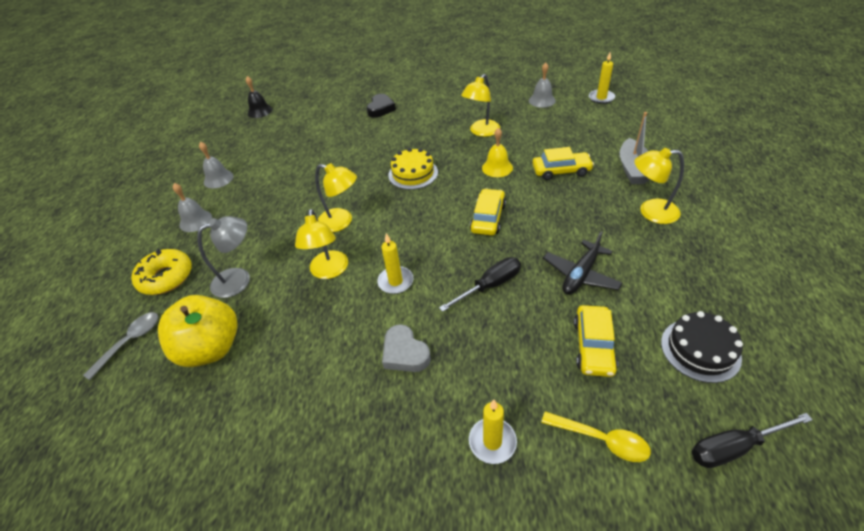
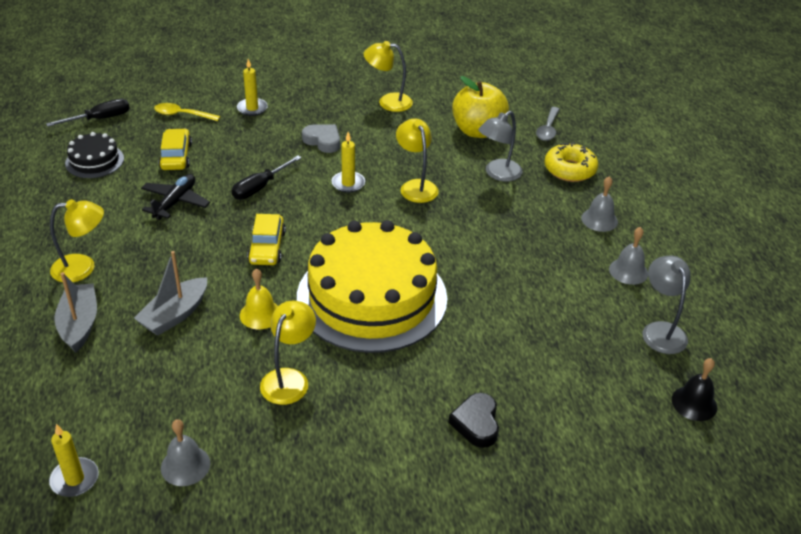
camera: 160 degrees right, 5 degrees down
(238, 143) = (660, 330): none -> grey lamp
(341, 222) = (431, 230): yellow lamp -> yellow lamp (388, 102)
(413, 173) = (372, 297): yellow cake -> yellow cake, size x2.27
(561, 171) = (175, 315): yellow car -> grey boat

